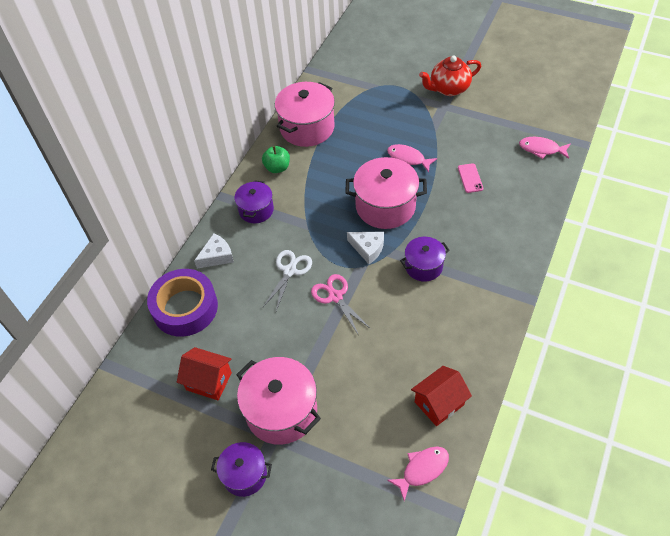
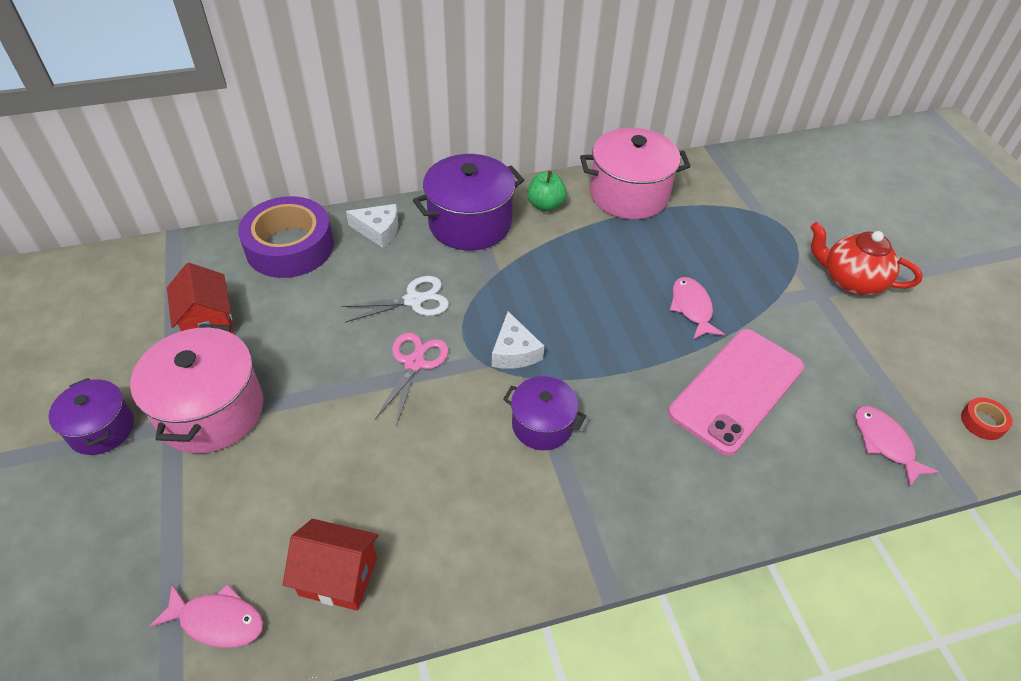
camera: 45 degrees right, 5 degrees down
(256, 210) = (470, 223): purple pot -> purple pot, size x1.69
(385, 206) = (595, 330): pink pot -> none
(470, 178) = (736, 390): pink phone -> pink phone, size x2.44
(559, 109) = (982, 422): none -> red tape

